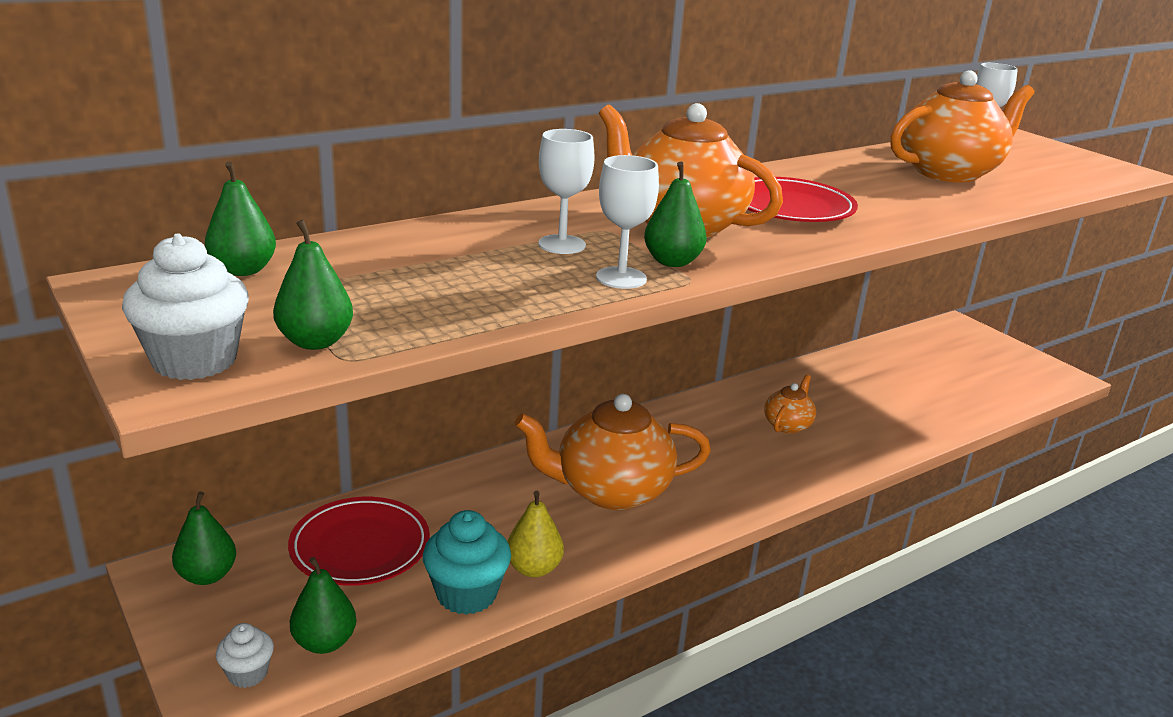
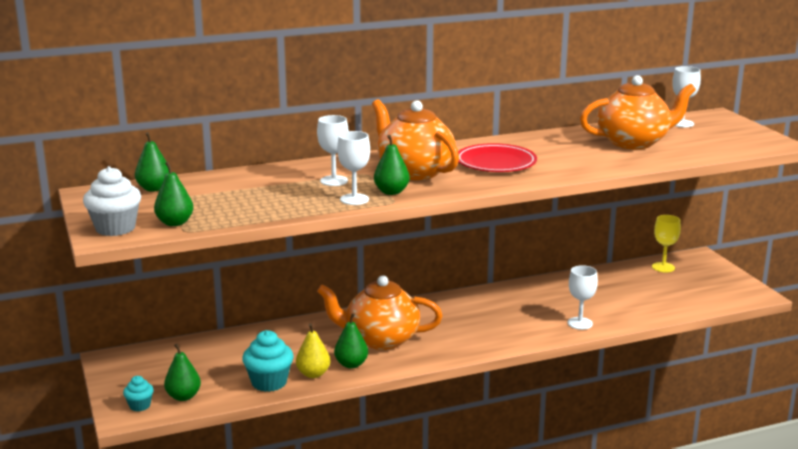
camera: 15 degrees right, 5 degrees down
(207, 575) = (131, 362): green pear -> green pear (351, 364)
(247, 673) = (140, 406): white cupcake -> turquoise cupcake
(360, 546) = (218, 355): red plate -> none
(787, 425) = (521, 311): orange teapot -> none
(877, 438) = (580, 323): none -> white goblet
(925, 343) = (663, 267): none -> yellow goblet

